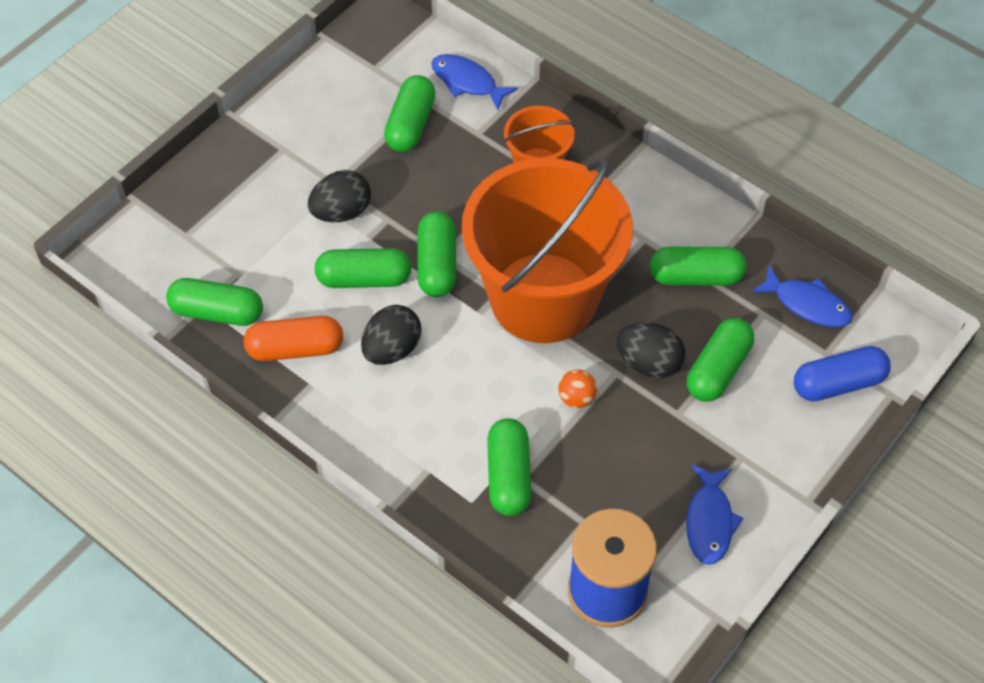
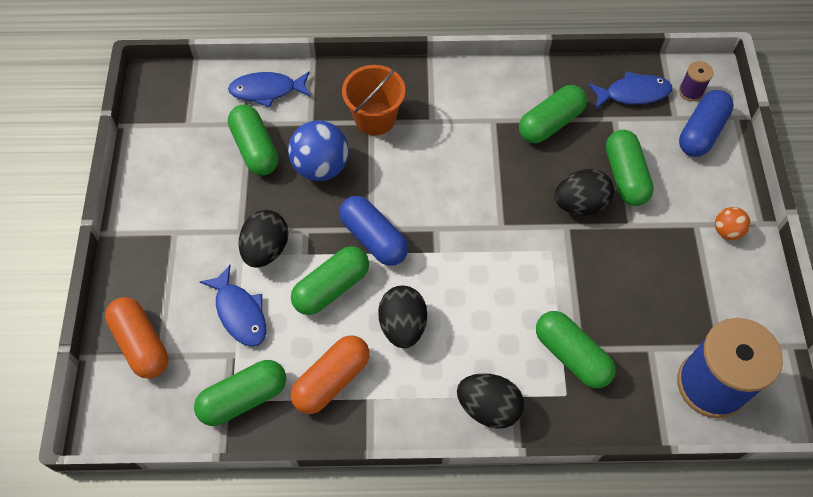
camera: 40 degrees left, 5 degrees up
(181, 217) = (141, 343): none -> orange capsule
(397, 462) = (488, 407): none -> black egg
(437, 264) = (373, 238): green capsule -> blue capsule
(450, 176) = (321, 167): none -> blue ball
(543, 298) = (469, 209): orange bucket -> none
(576, 398) = (560, 264): orange ball -> orange ball (726, 231)
(709, 521) = (721, 284): blue fish -> blue fish (240, 313)
(869, 341) = (690, 91): none -> purple spool

